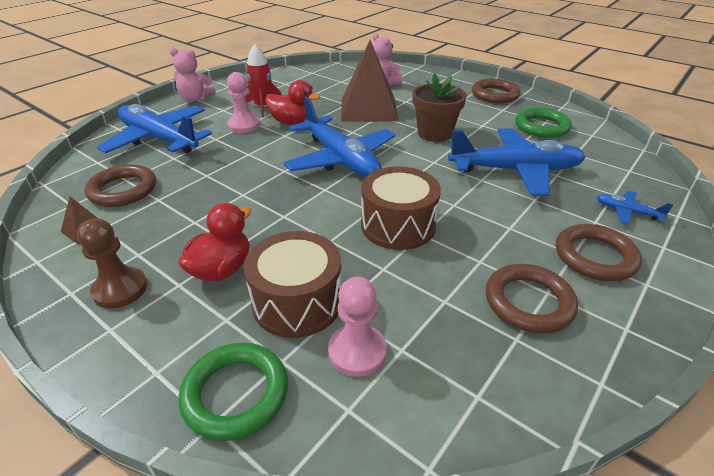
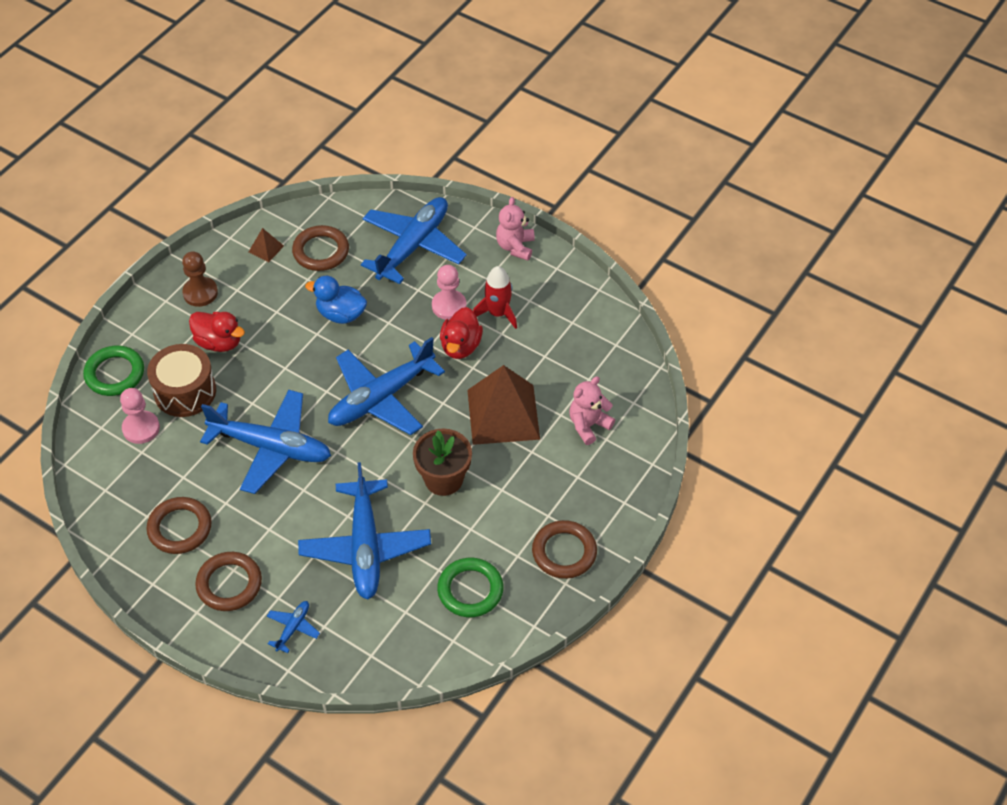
camera: 85 degrees right, 15 degrees up
(223, 179) = (341, 314): none -> blue duck
(398, 225) = (271, 447): brown drum -> blue plane

